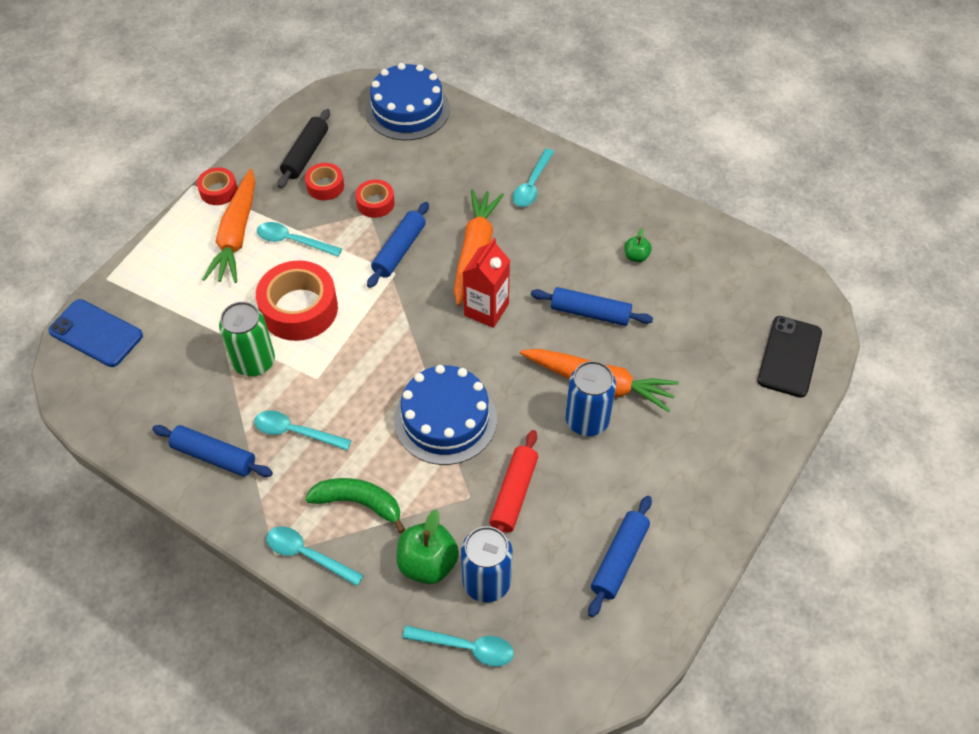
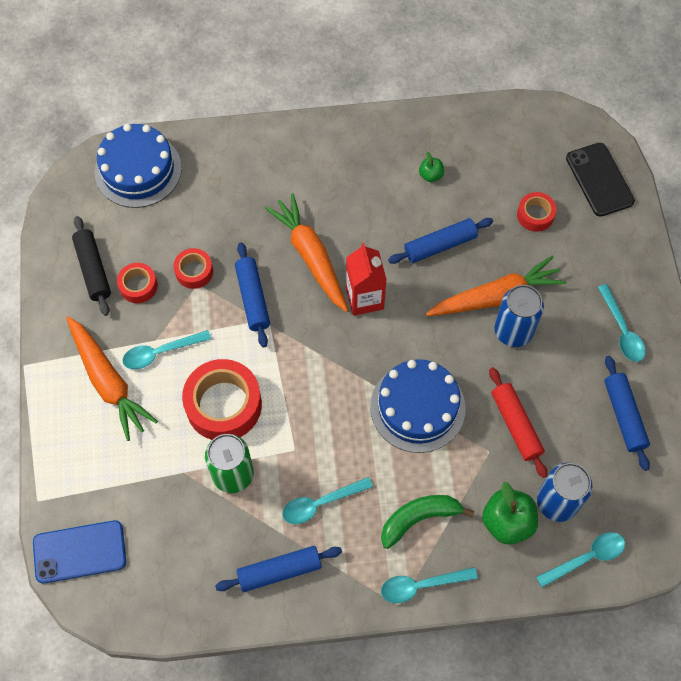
camera: 40 degrees left, 10 degrees up
(218, 191) = (52, 354): red tape -> red tape (535, 215)
(532, 185) = (300, 169): turquoise spoon -> turquoise spoon (621, 330)

